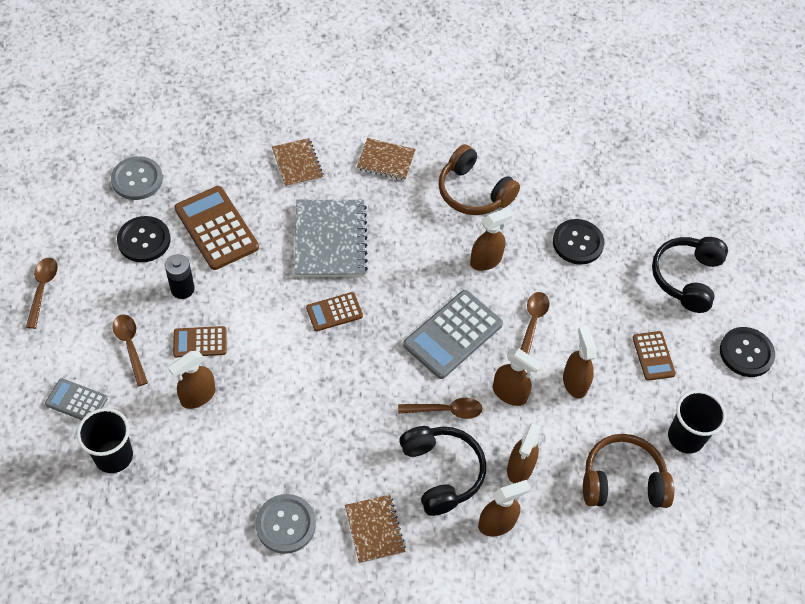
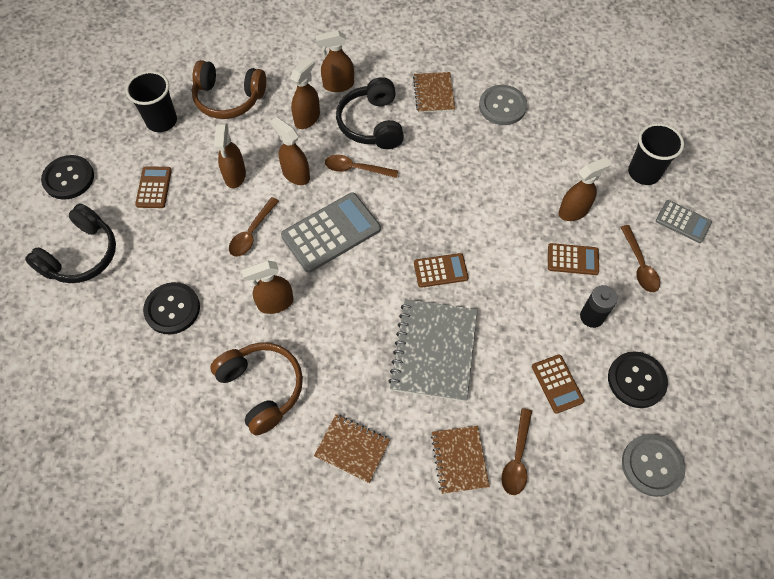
camera: 165 degrees left, 5 degrees up
(42, 289) = (736, 337): brown spoon -> brown spoon (517, 458)
(216, 228) = (557, 384): brown calculator -> brown calculator, size x0.56

